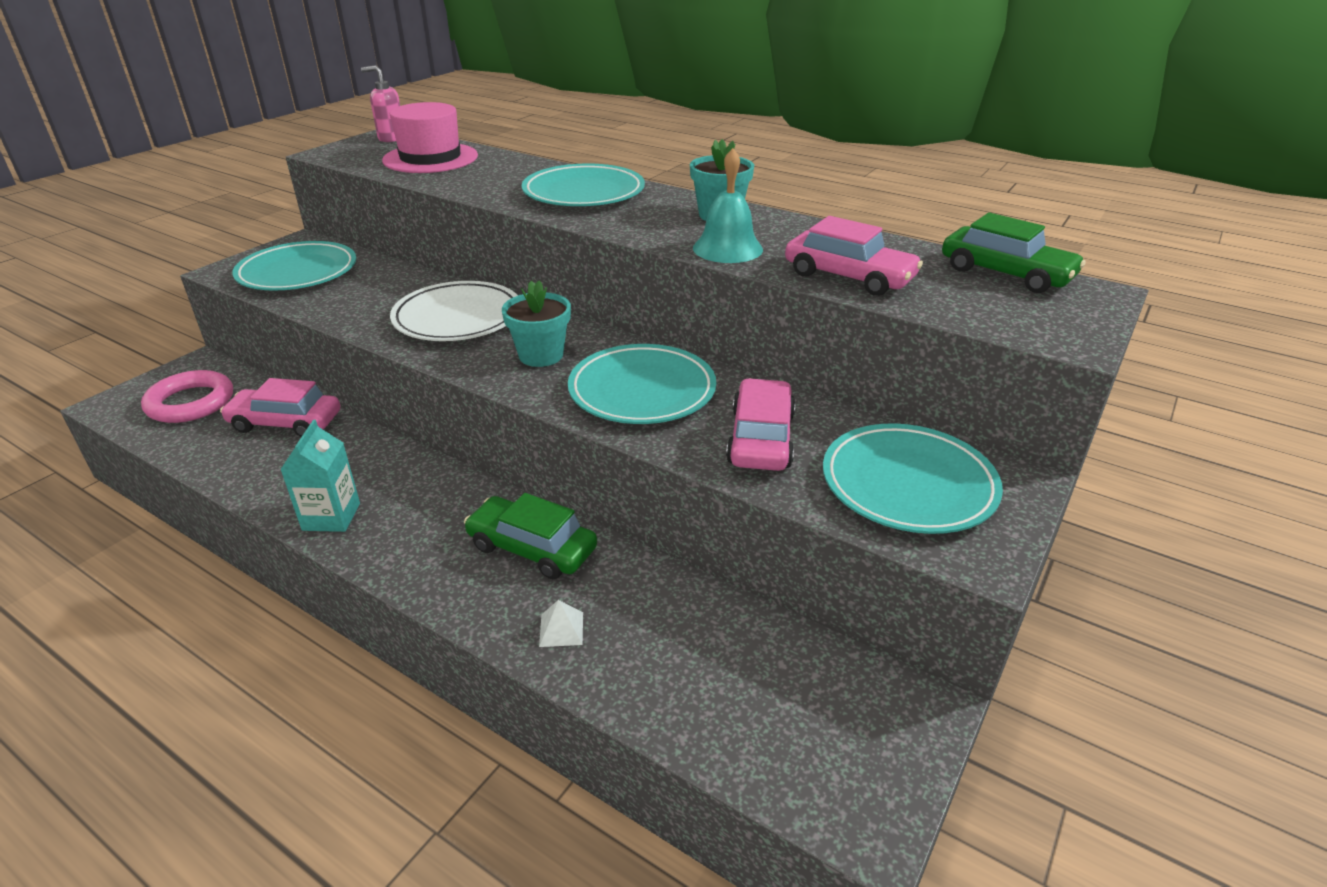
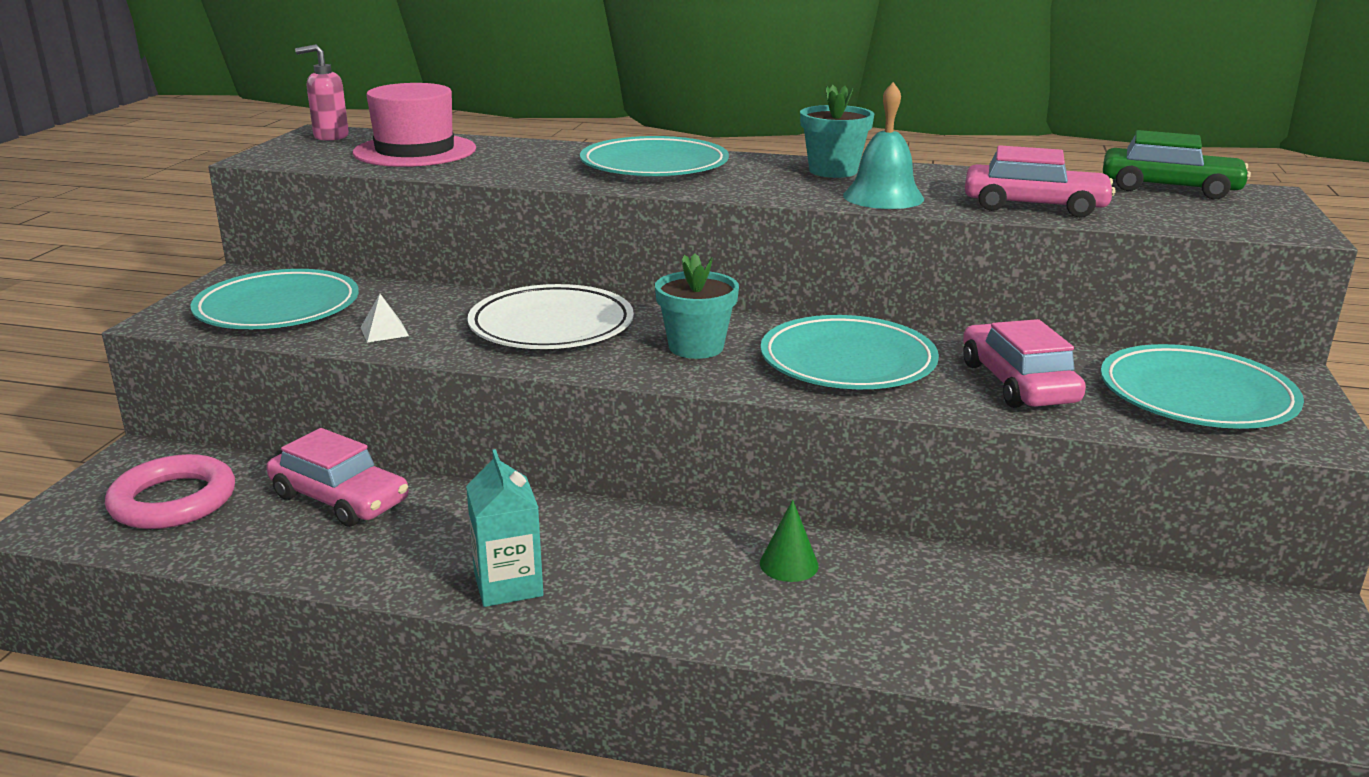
camera: 20 degrees left, 10 degrees down
(285, 422) = (339, 498): pink car -> pink car turned 135 degrees counterclockwise
(532, 548) = (789, 564): green car -> green cone
(561, 629) = (899, 633): white pyramid -> white pyramid (384, 331)

